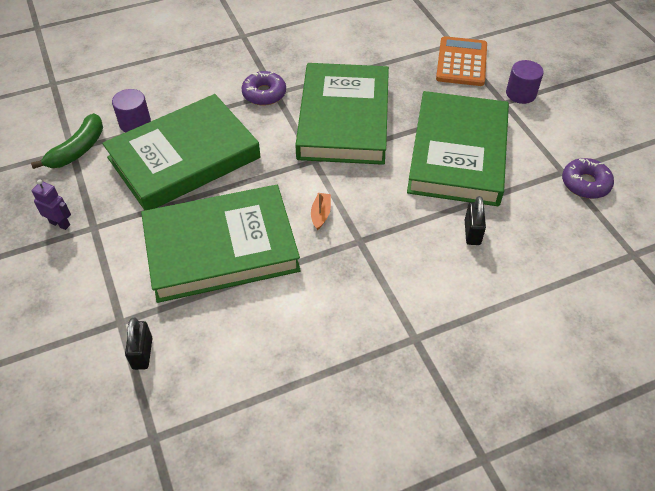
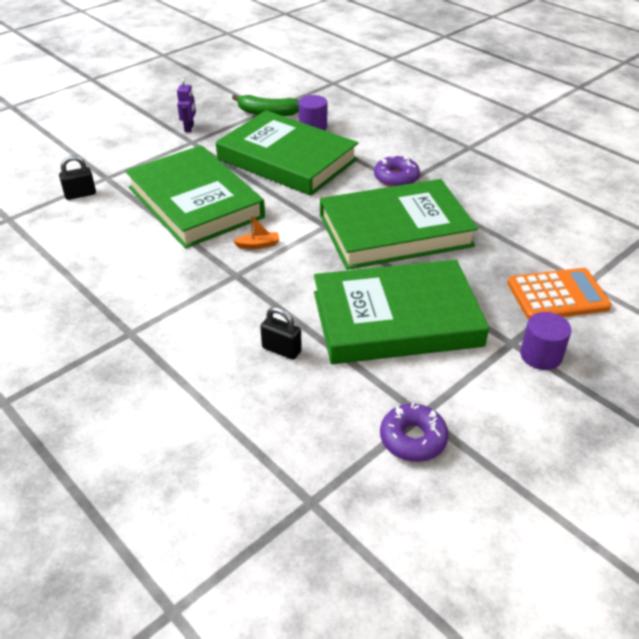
camera: 70 degrees right, 10 degrees down
(472, 232) = (281, 350): black padlock -> black padlock turned 45 degrees clockwise

